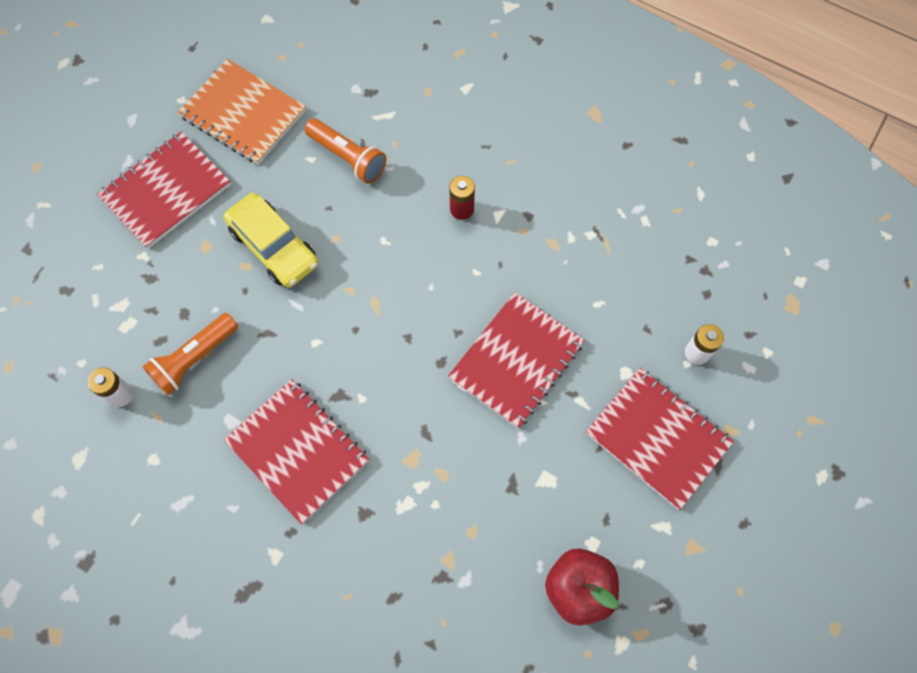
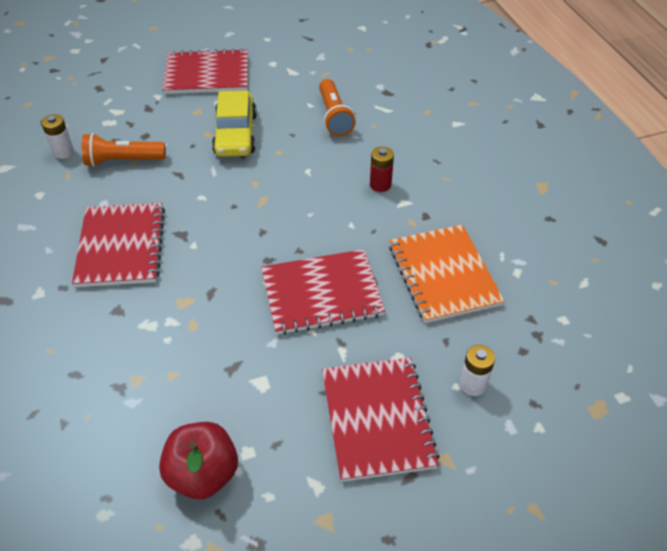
camera: 40 degrees right, 20 degrees down
(243, 114) = (295, 63): orange notebook -> orange notebook (443, 275)

